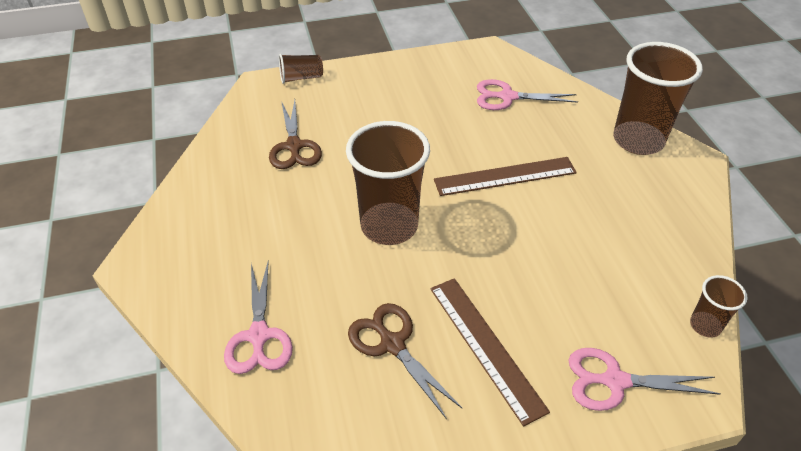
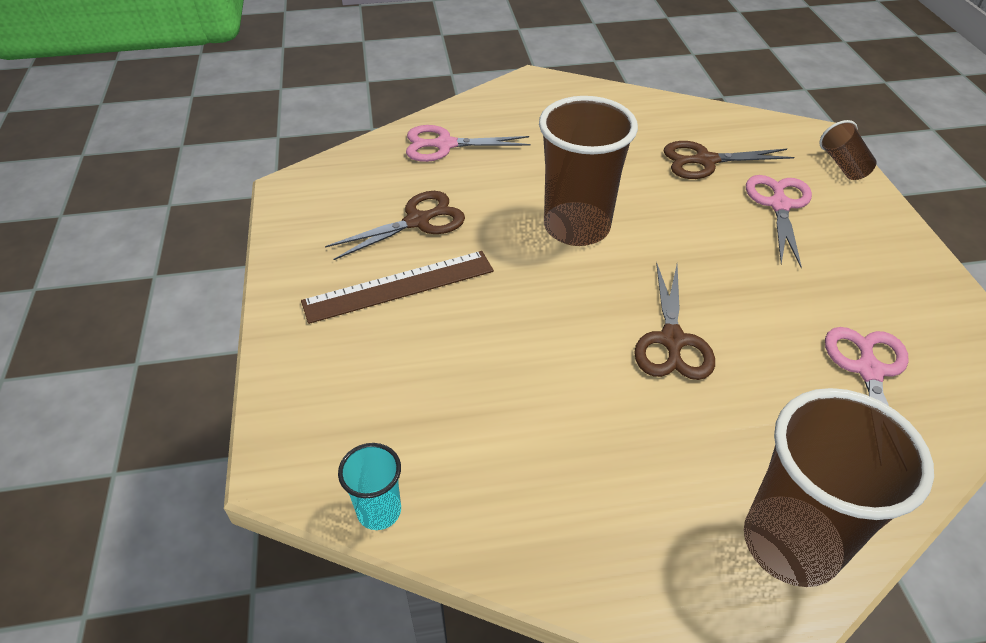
camera: 95 degrees right, 0 degrees up
(505, 176) = (672, 340): brown ruler -> brown scissors
(615, 381) = (326, 387): pink scissors -> pink scissors (779, 205)
(705, 325) = (379, 511): brown cup -> turquoise cup

